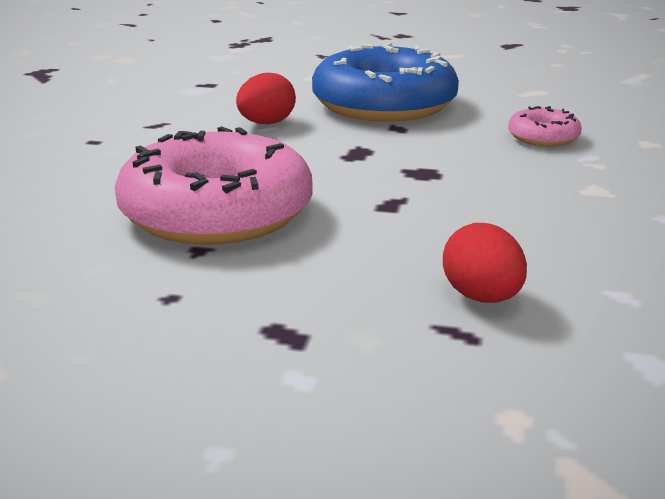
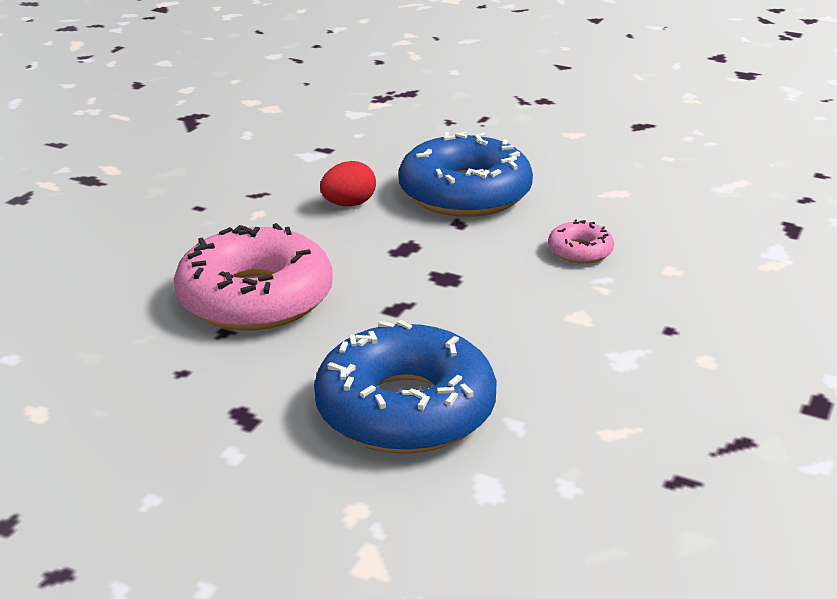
camera: 15 degrees right, 5 degrees up
(482, 298) = (405, 409): red egg -> blue donut

